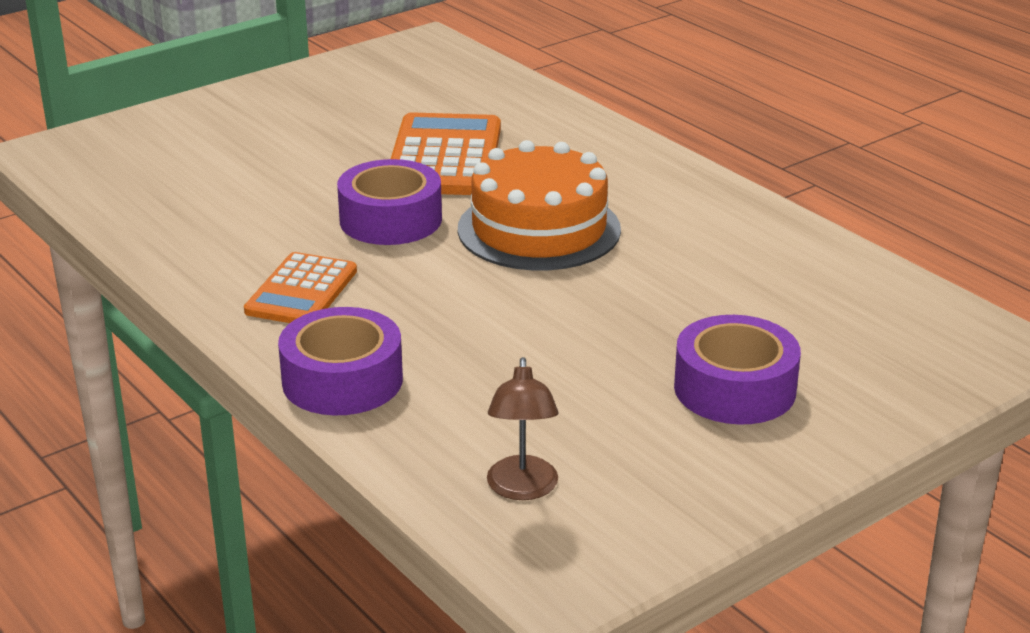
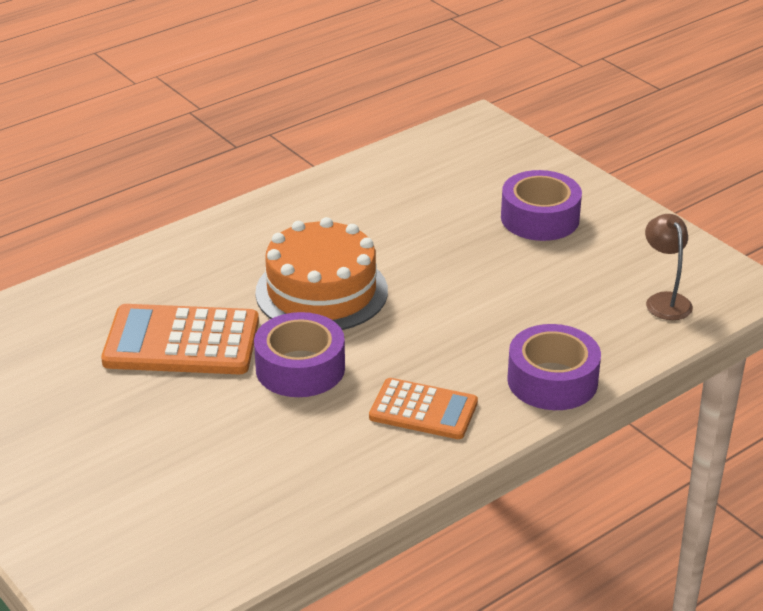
camera: 90 degrees left, 5 degrees up
(522, 489) = (665, 300): brown lamp -> brown lamp turned 105 degrees counterclockwise

